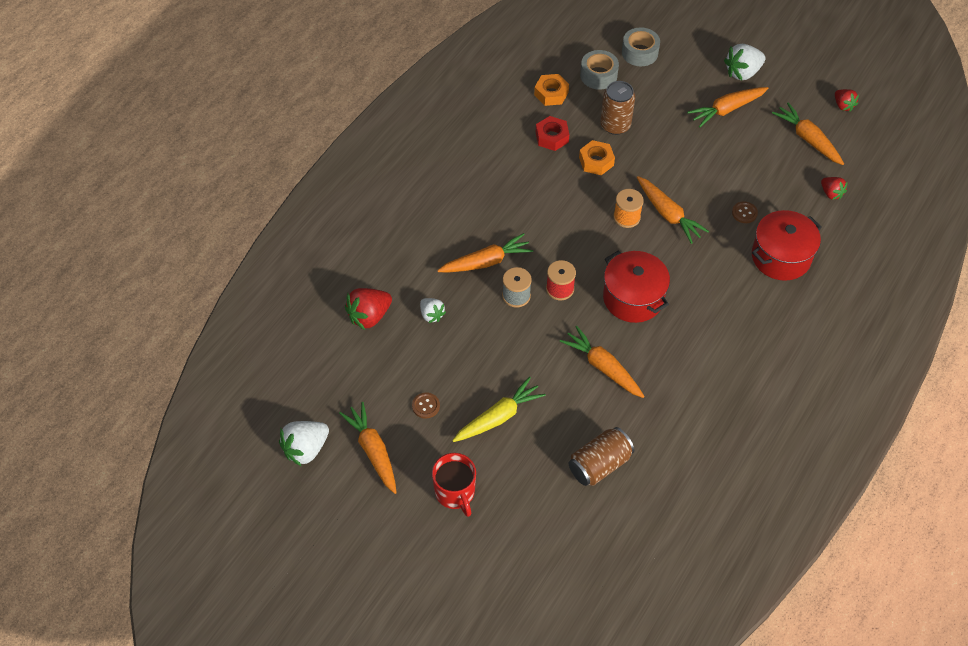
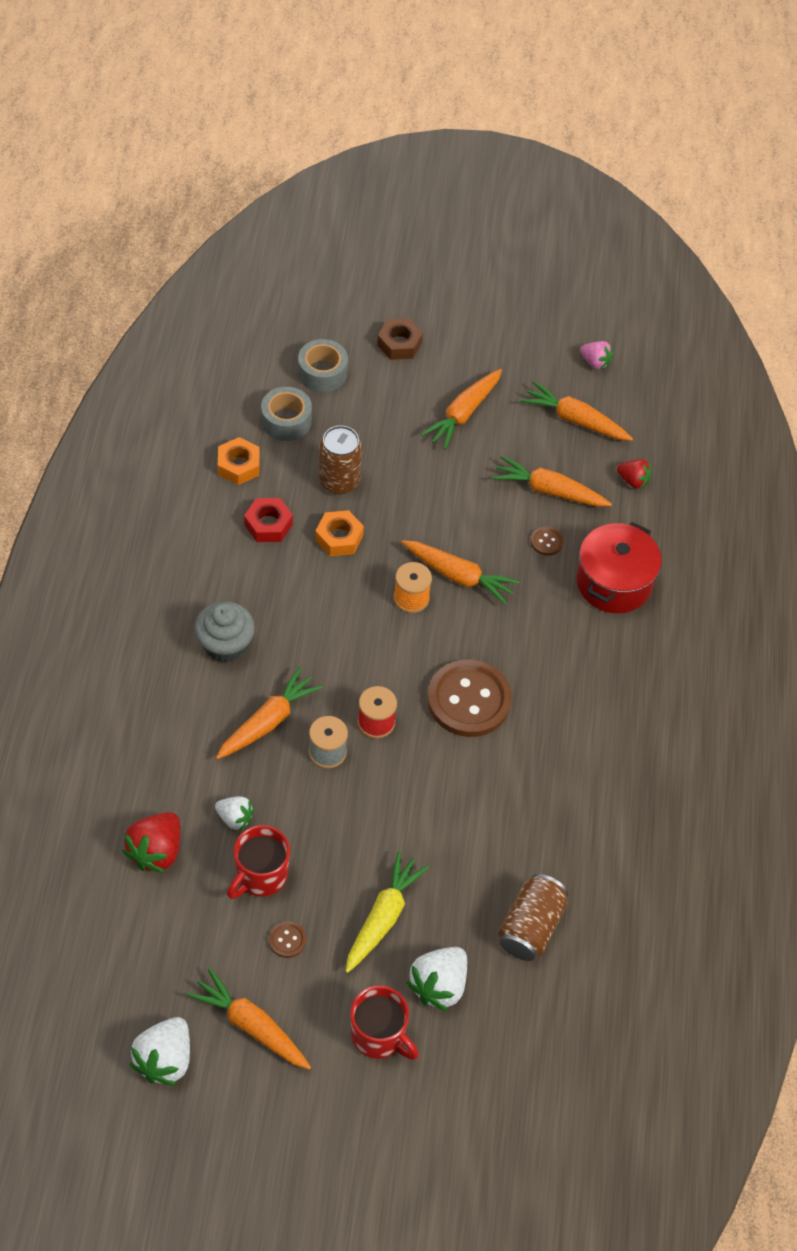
camera: 30 degrees left, 0 degrees up
(429, 358) = (260, 876): none -> red mug
(482, 203) = (225, 645): none -> grey cupcake
(602, 367) = (475, 802): orange carrot -> orange carrot (549, 490)
(633, 298) = (469, 700): red pot -> brown button
(704, 50) = (399, 344): none -> brown nut
(742, 72) = (459, 358): white strawberry -> white strawberry (439, 985)
(843, 105) = (595, 362): red strawberry -> pink strawberry

